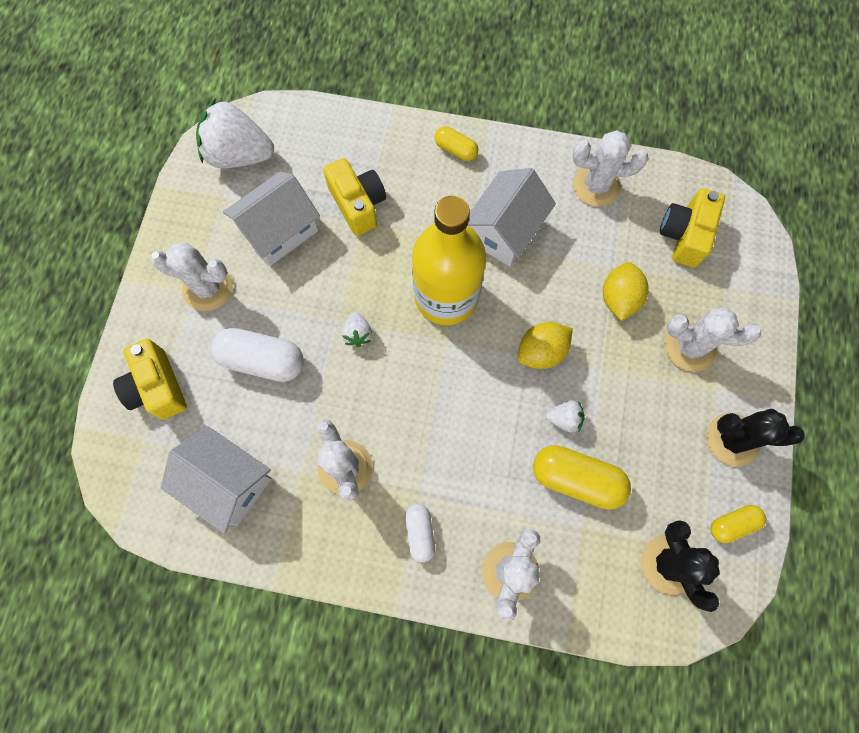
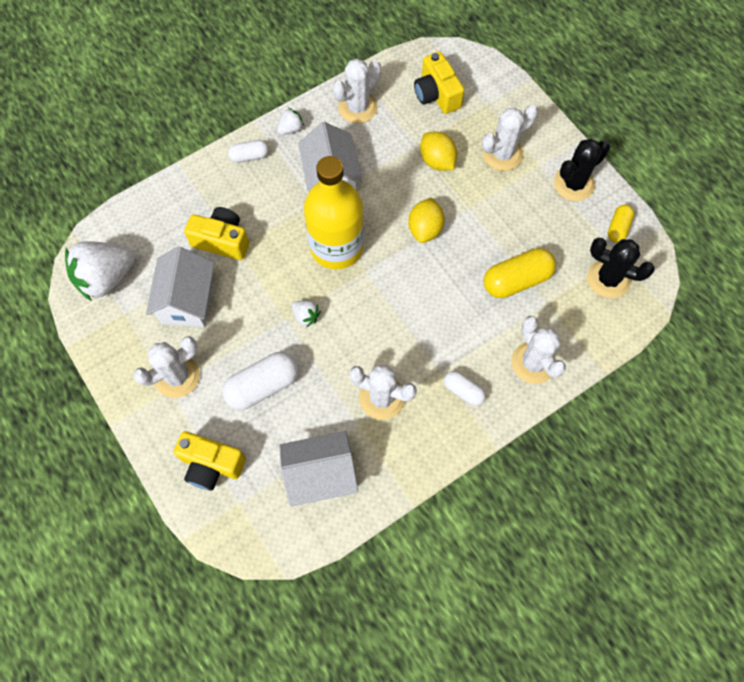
camera: 45 degrees left, 5 degrees down
(456, 150) = (249, 156): yellow capsule -> white capsule
(564, 419) = (476, 254): white strawberry -> white strawberry (291, 129)

